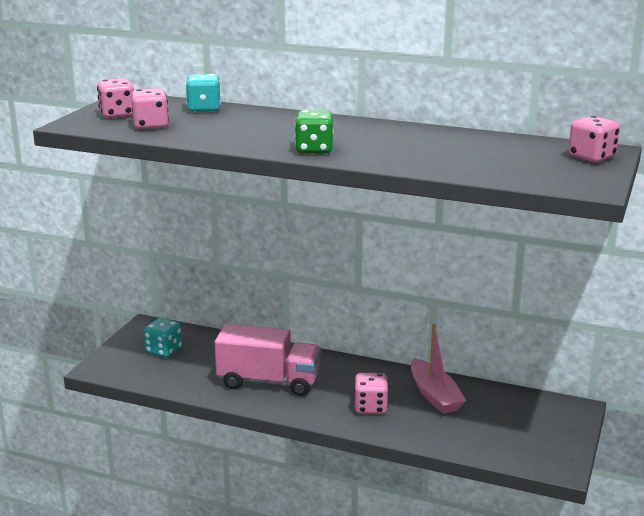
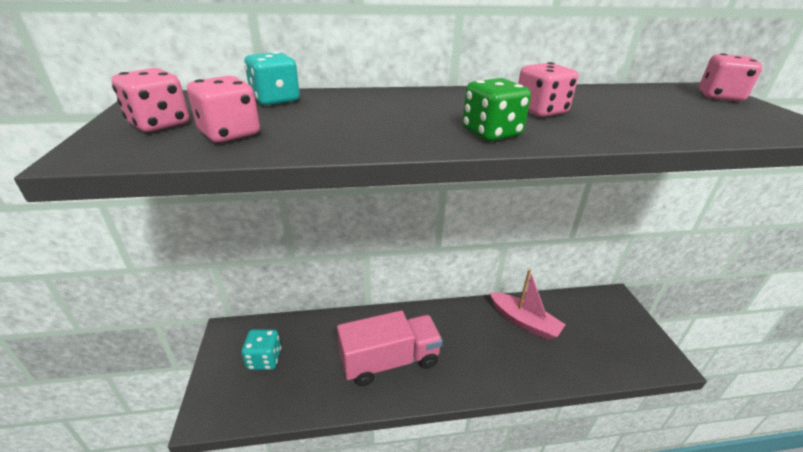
camera: 30 degrees left, 10 degrees up
(370, 407) = (493, 356): pink dice -> pink dice (540, 111)

